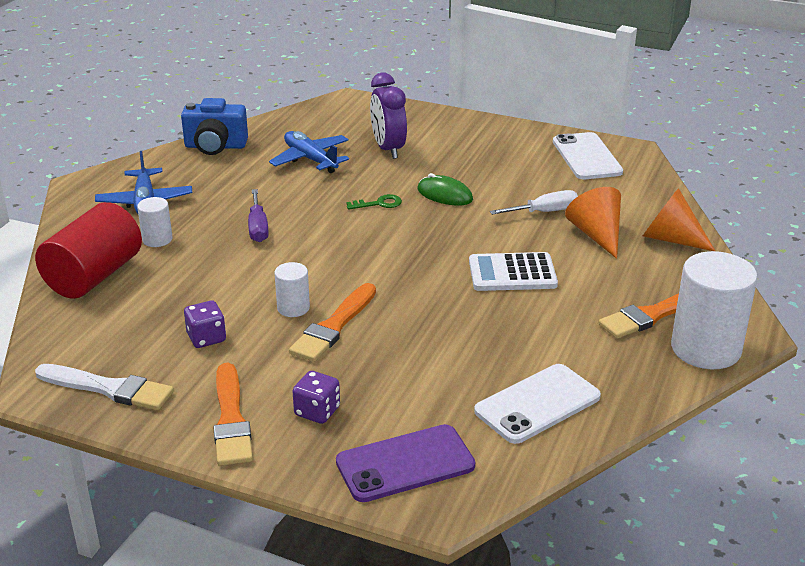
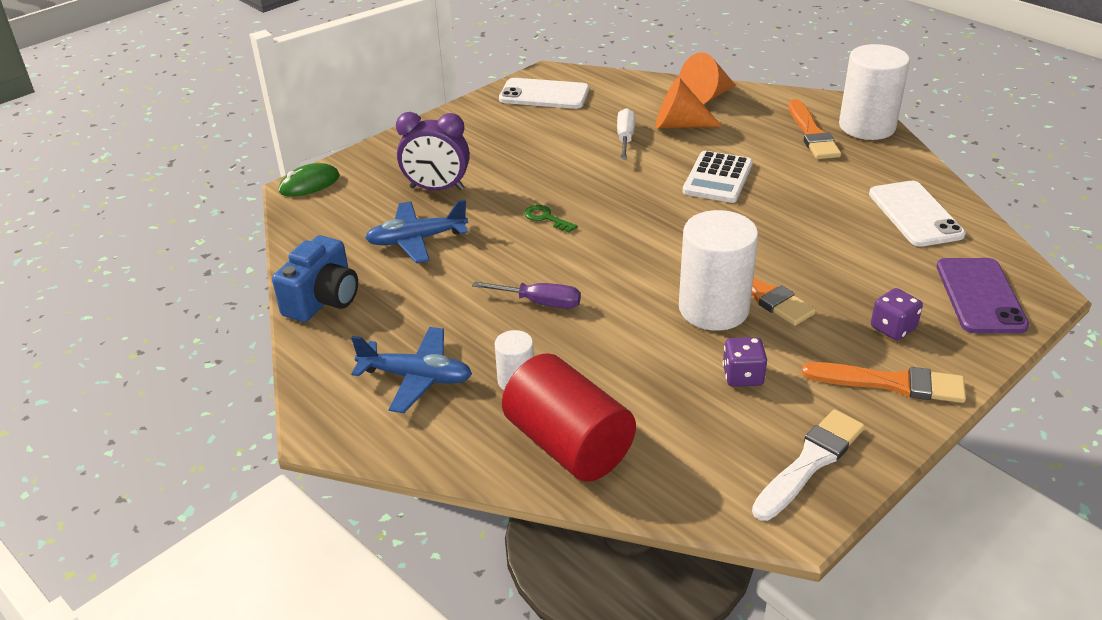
camera: 65 degrees left, 5 degrees up
(293, 308) = (713, 309): white cylinder -> white cylinder, size x2.02
(379, 204) = (546, 218): green key -> green key turned 60 degrees counterclockwise
(444, 195) = (556, 178): green mouse -> green mouse (309, 184)

